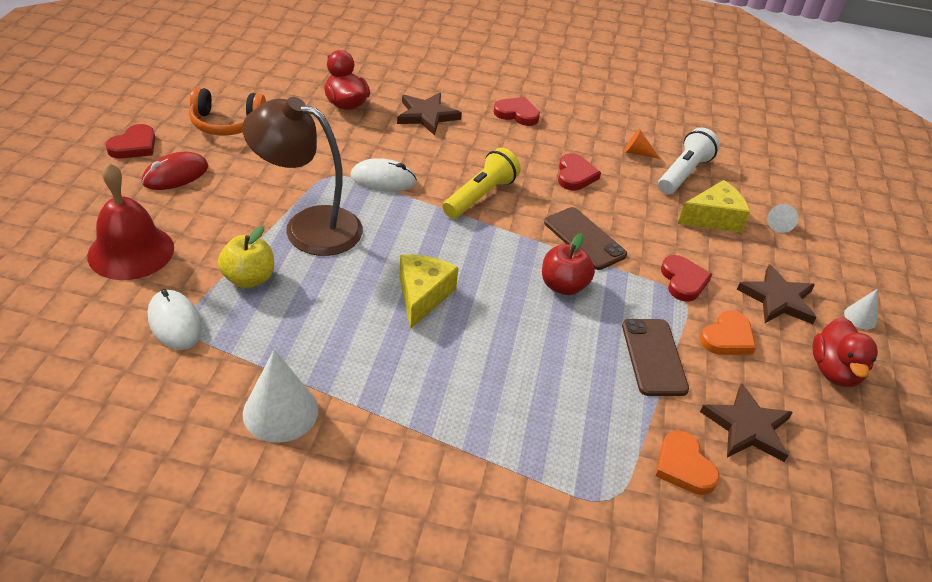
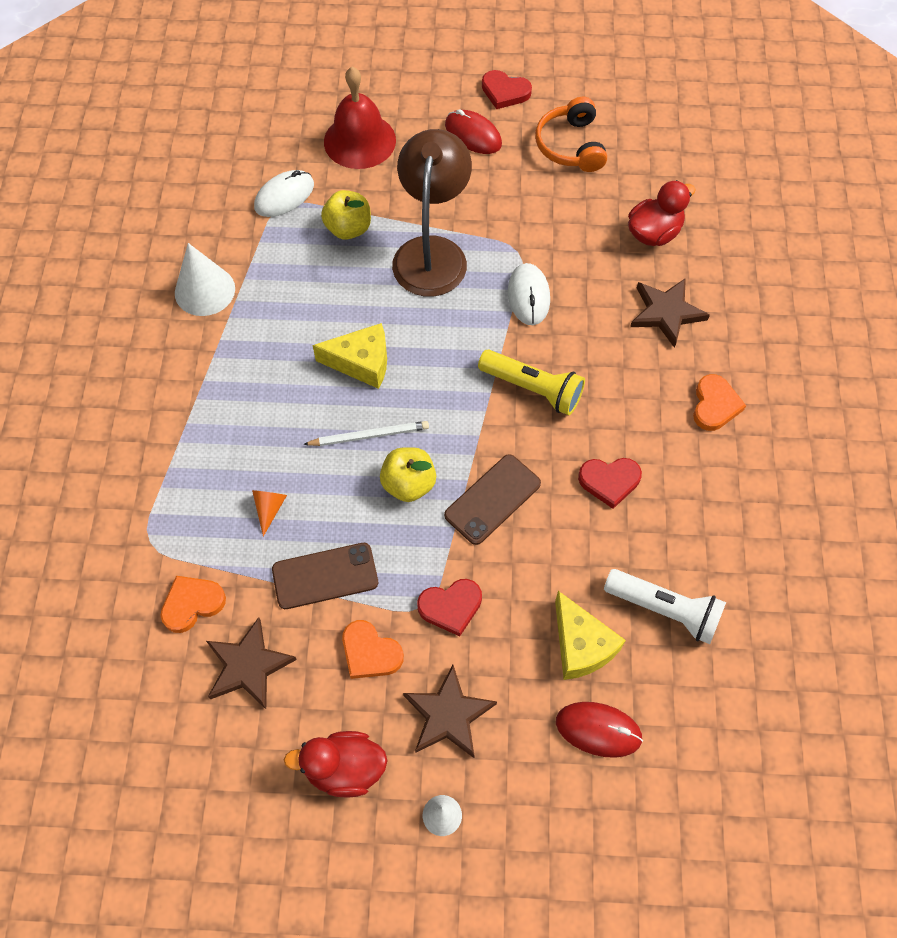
camera: 85 degrees right, 20 degrees up
(507, 303) = (369, 435): none -> white pencil
(517, 114) = (714, 405): red heart -> orange heart
(563, 286) = (408, 484): red apple -> yellow apple
(637, 153) = (688, 551): orange cone -> orange cone (269, 509)
(779, 223) = (598, 730): white cone -> red mouse

